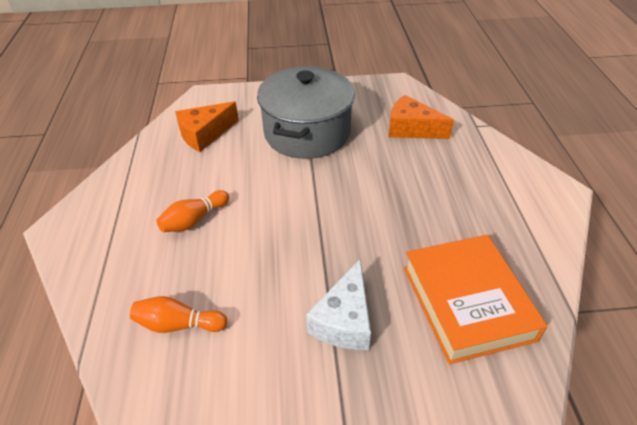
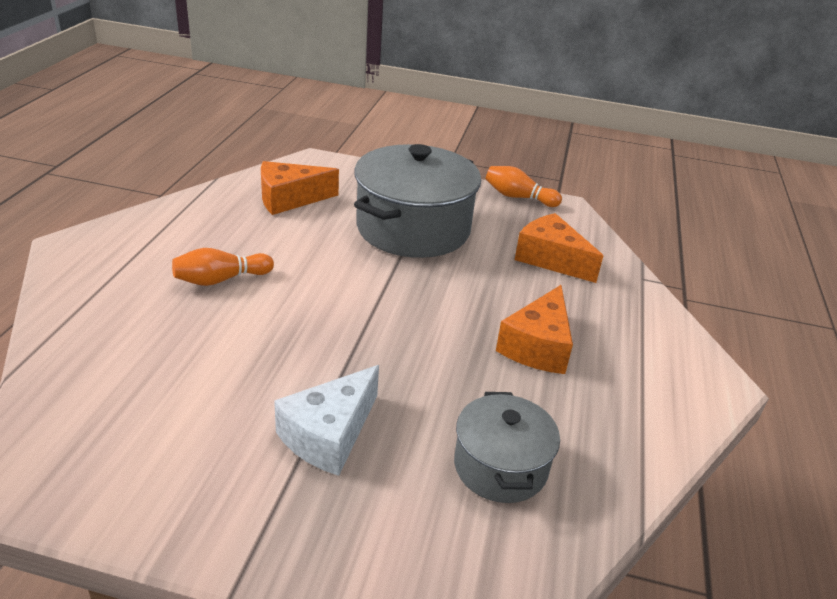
camera: 15 degrees right, 10 degrees down
(178, 324) = (134, 376): orange bowling pin -> orange bowling pin (518, 197)
(440, 201) = (538, 346): none -> orange cheese
(466, 302) = (500, 467): orange book -> grey pot

